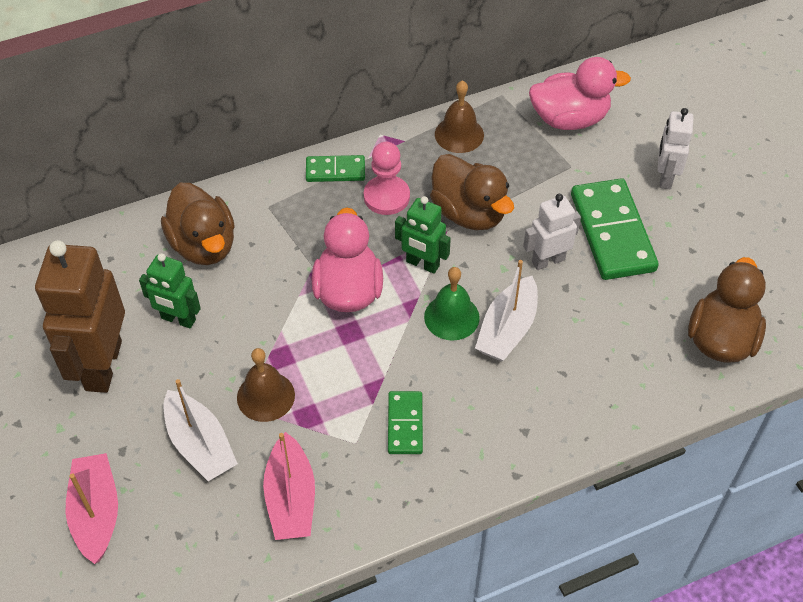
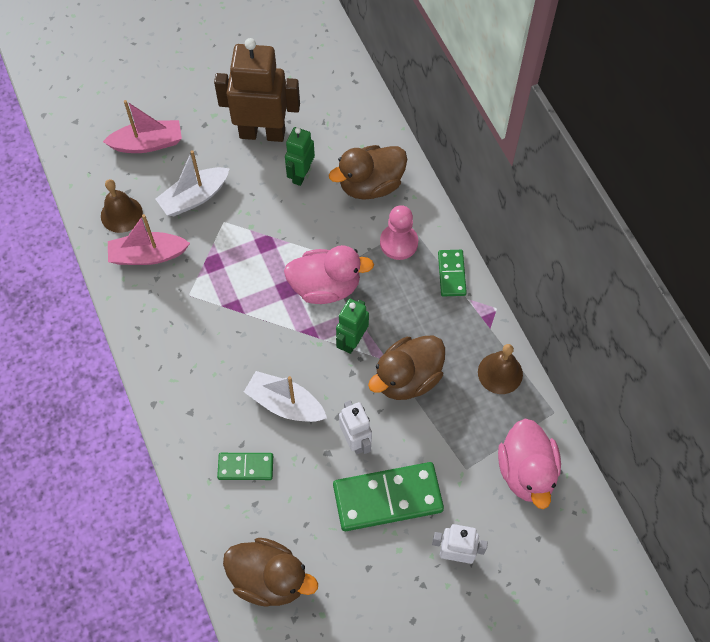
camera: 90 degrees right, 10 degrees up
(265, 396) = (231, 235): brown bell -> brown bell (121, 214)
(386, 197) = (424, 314): pink pawn -> pink pawn (398, 243)
(405, 424) = (202, 328): green domino -> green domino (245, 467)
(451, 317) = (298, 362): green bell -> none

